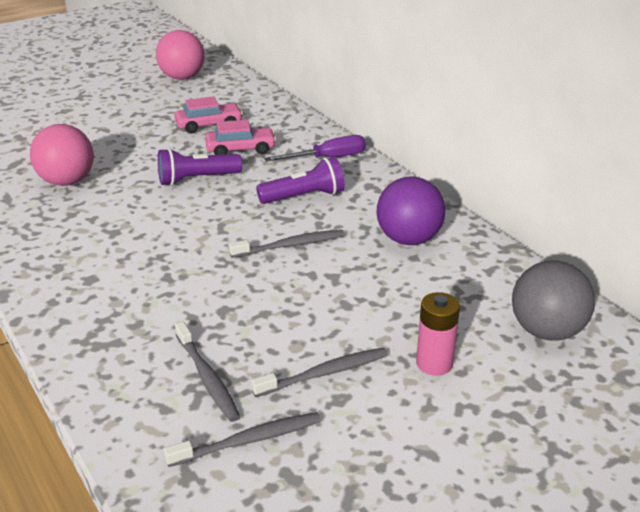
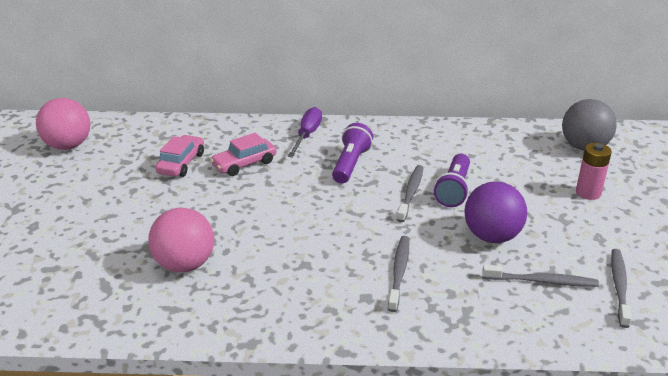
camera: 55 degrees left, 0 degrees up
(197, 179) = (267, 199): purple flashlight -> purple flashlight (454, 190)
(240, 149) = (244, 164): pink car -> pink car turned 150 degrees counterclockwise
(325, 373) = (570, 234): grey toothbrush -> grey toothbrush (399, 272)
(408, 239) = (449, 148): purple ball -> purple ball (492, 236)

